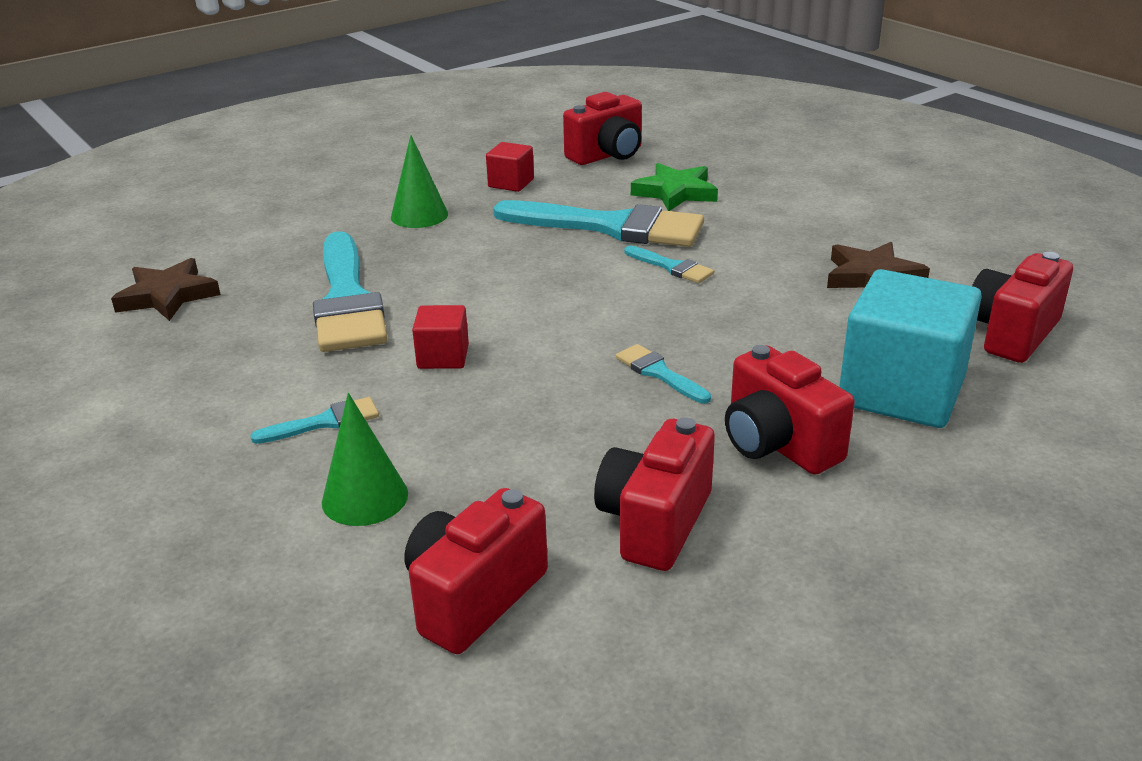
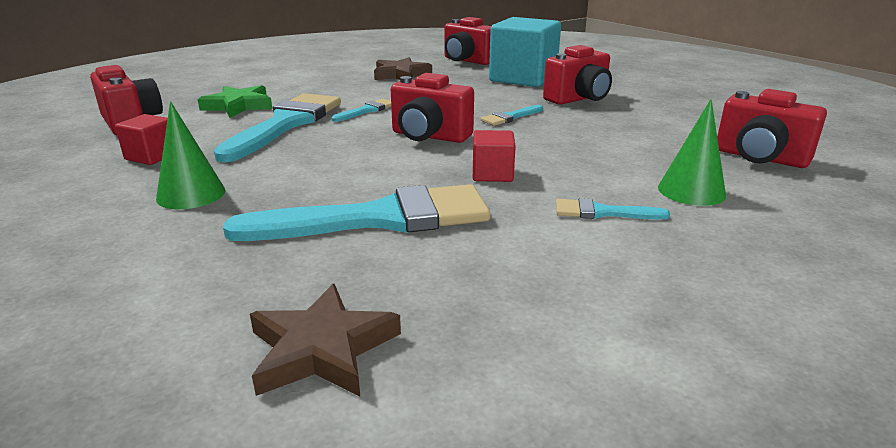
camera: 90 degrees left, 5 degrees down
(325, 422) = (602, 212): turquoise brush -> turquoise brush turned 60 degrees counterclockwise
(655, 523) = (662, 122): red camera -> red camera (429, 136)

